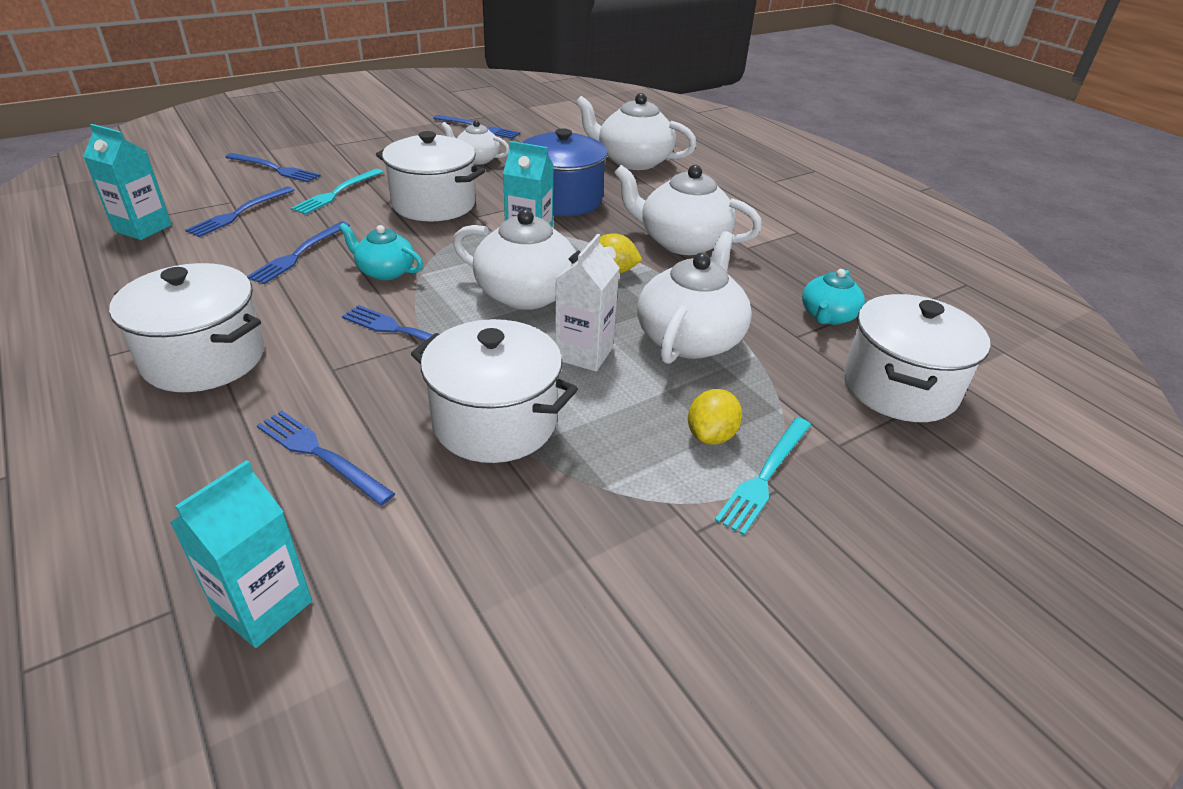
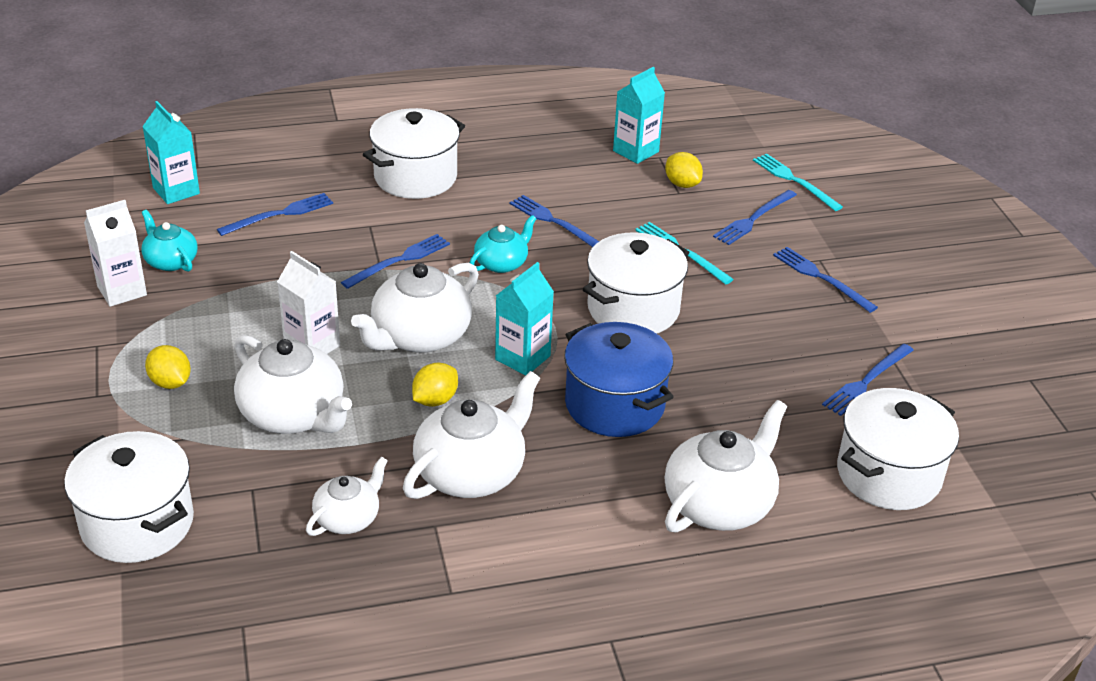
camera: 110 degrees right, 0 degrees up
(214, 201) = (682, 184): none -> yellow lemon
(239, 213) = (650, 196): blue fork -> blue fork (821, 278)
(476, 159) = (754, 360): white teapot -> white teapot (348, 518)
(495, 422) = (261, 285): white pot -> white pot (888, 474)
(570, 557) = (122, 291): none -> white carton
(765, 476) = (112, 394): turquoise fork -> turquoise fork (794, 181)
(827, 316) = (268, 528): turquoise teapot -> turquoise teapot (171, 261)

